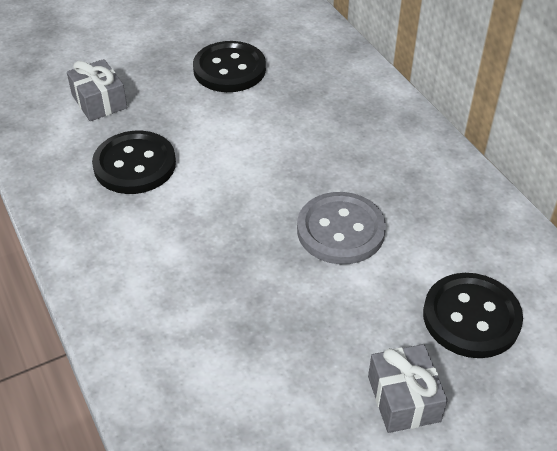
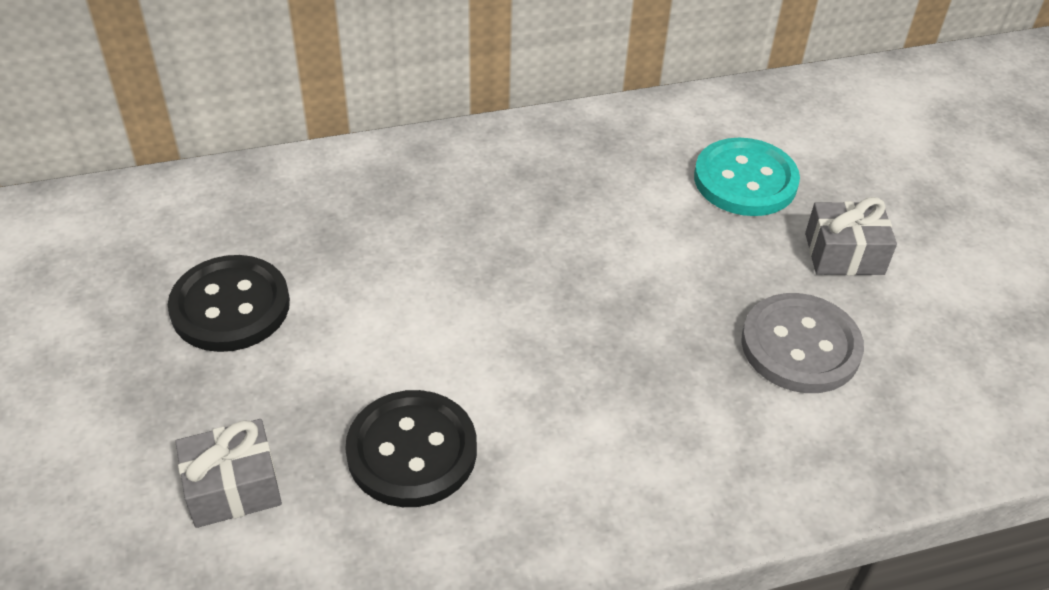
camera: 80 degrees left, 0 degrees up
(340, 230) = (601, 252): grey button -> grey button (800, 346)
(471, 317) = (745, 180): black button -> turquoise button

